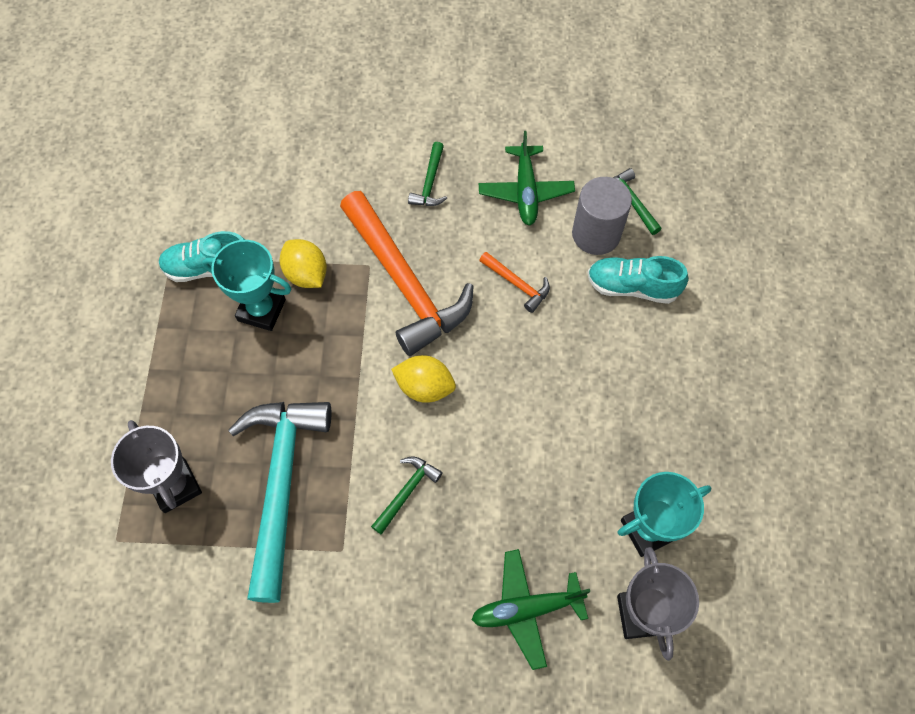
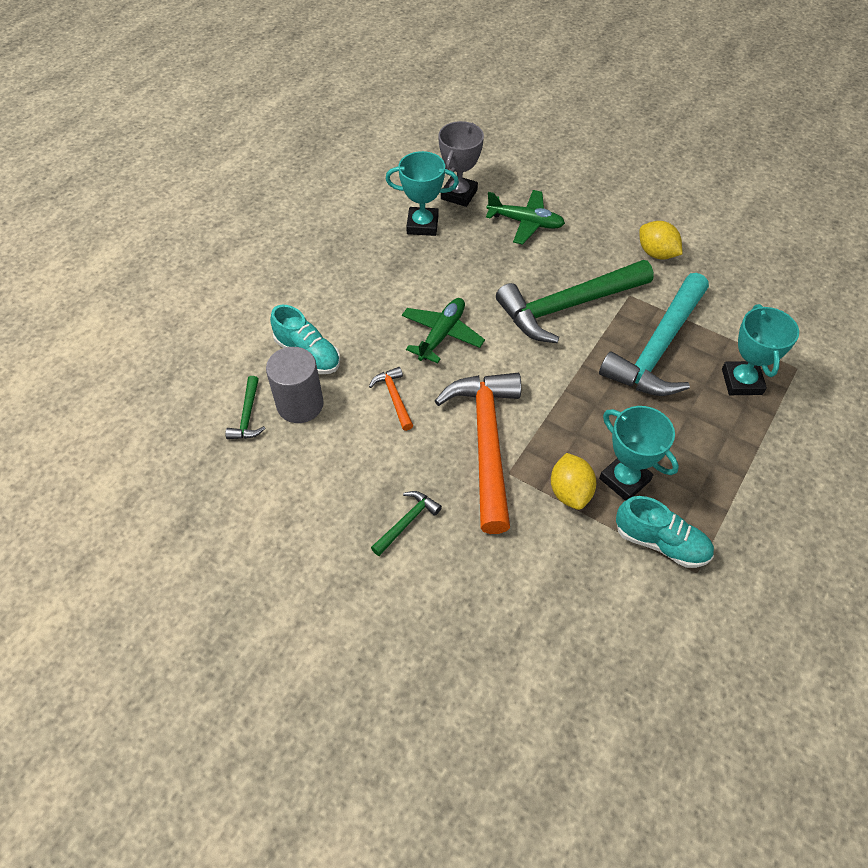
camera: 150 degrees left, 10 degrees down
(175, 486) = (742, 381): grey trophy -> turquoise trophy
(407, 491) = (567, 306): green hammer -> green hammer, size x2.34
(424, 387) = (516, 361): yellow lemon -> yellow lemon (656, 253)
(525, 191) = (327, 469): green plane -> green plane (442, 334)

